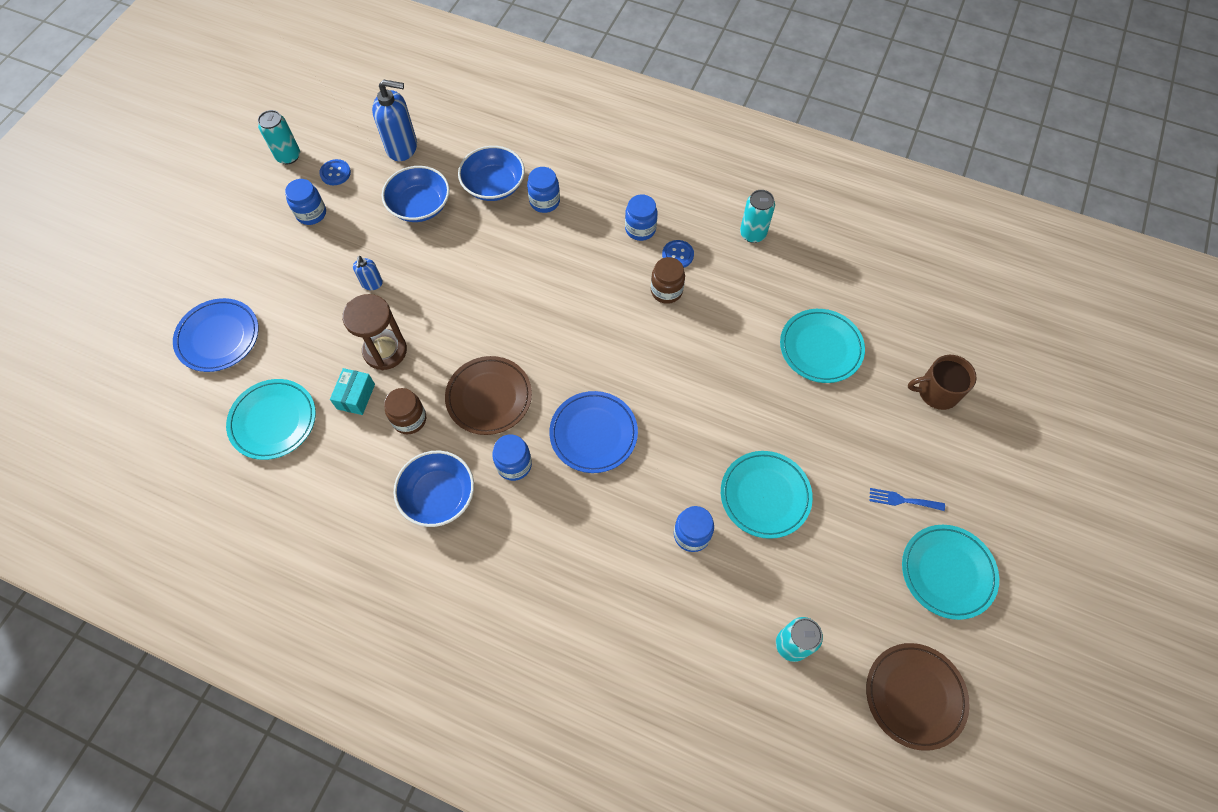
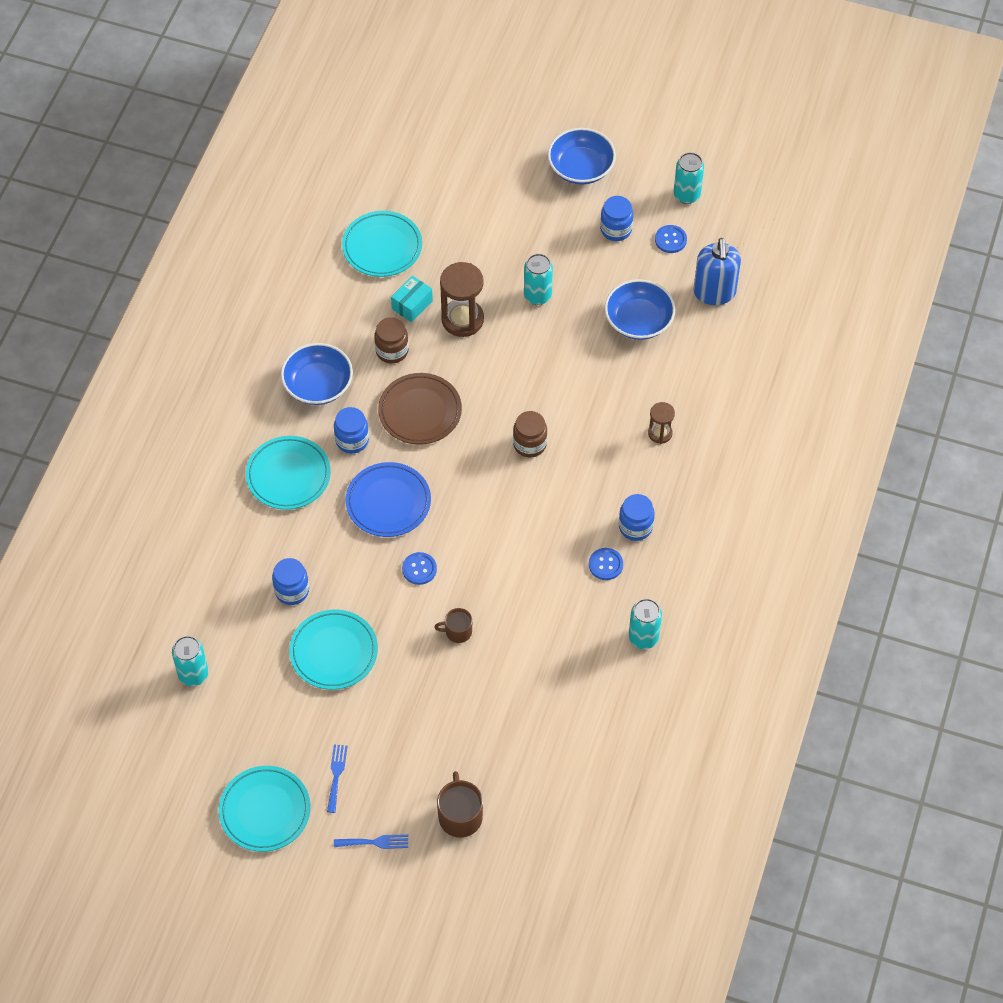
camera: 85 degrees right, 5 degrees down
(218, 337) = (464, 186): blue plate -> none
(356, 396) = (412, 305): turquoise box -> turquoise box turned 60 degrees counterclockwise
(372, 283) = (537, 296): blue soap dispenser -> turquoise can
(494, 185) = (675, 383): blue bowl -> blue bowl (581, 168)
(544, 201) = (660, 433): blue jar -> brown hourglass
(666, 291) = (558, 556): brown jar -> brown jar (529, 444)
(673, 410) = (419, 569): none -> blue button
(743, 380) = (457, 631): none -> brown mug
(820, 348) = (503, 704): turquoise plate -> turquoise plate (288, 475)
(914, 696) = (151, 774): brown plate -> none
(971, 468) = (375, 842): none -> blue fork

